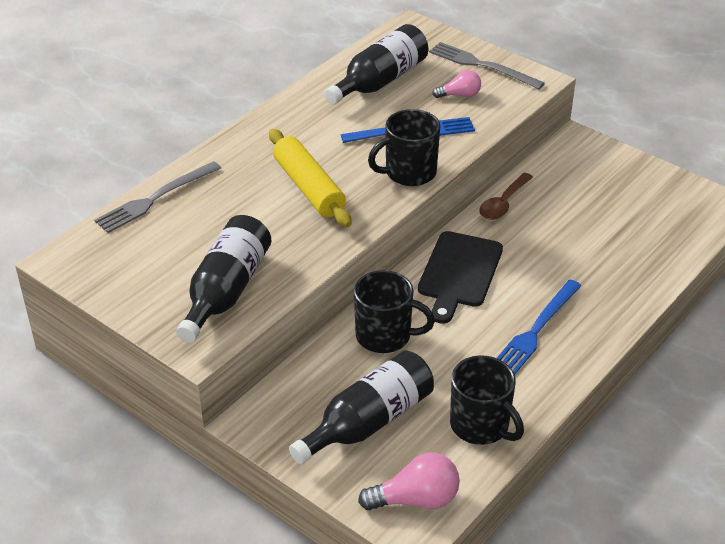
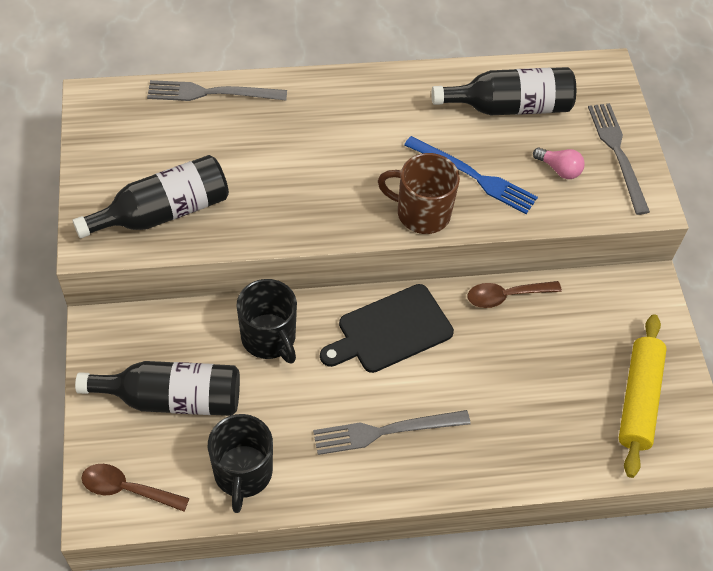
camera: 40 degrees right, 15 degrees up
(309, 187) = (329, 167): yellow rolling pin -> yellow rolling pin (638, 400)
(409, 172) = (421, 213): black mug -> brown mug
(416, 499) = (127, 489): pink light bulb -> brown spoon
(536, 330) = (385, 431): blue fork -> grey fork

